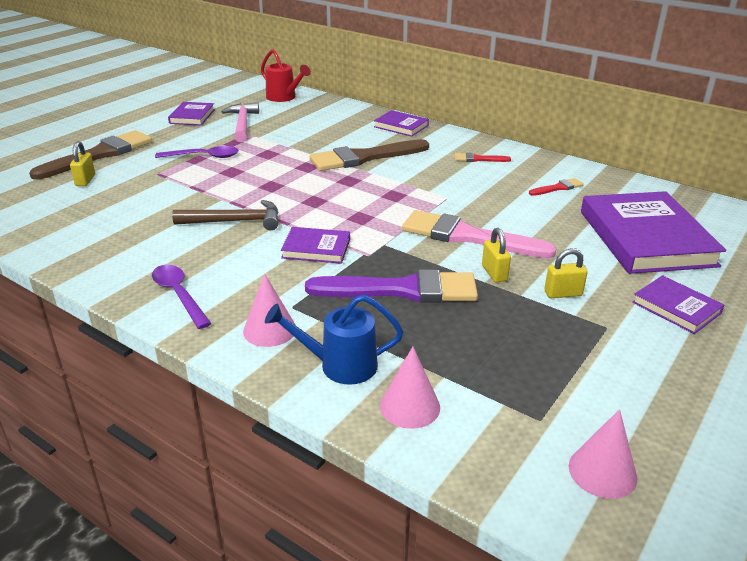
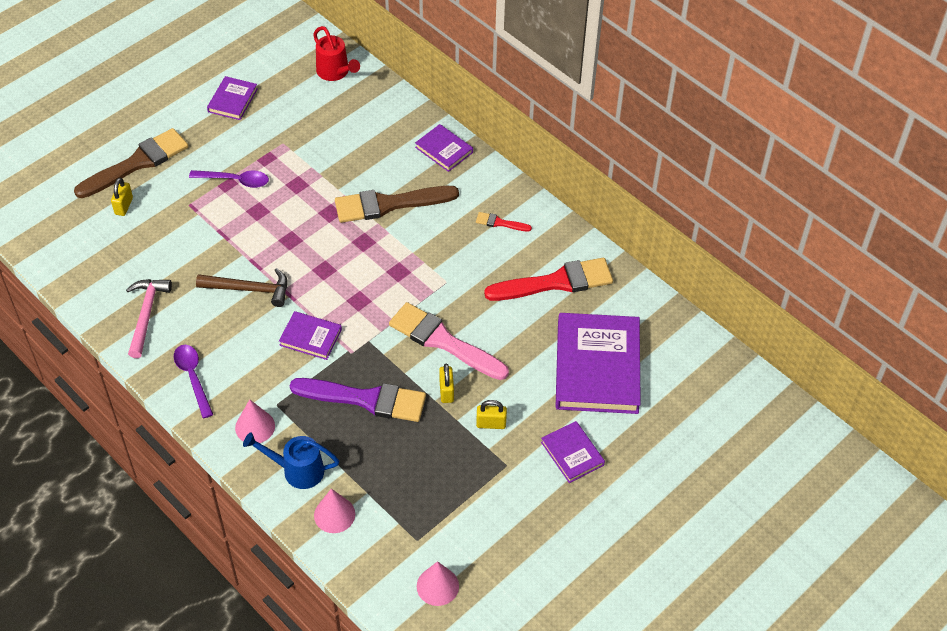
camera: 10 degrees right, 20 degrees up
(242, 124) = (282, 123): pink hammer -> pink hammer (146, 314)
(558, 188) = (556, 282): red brush -> red brush, size x2.23

